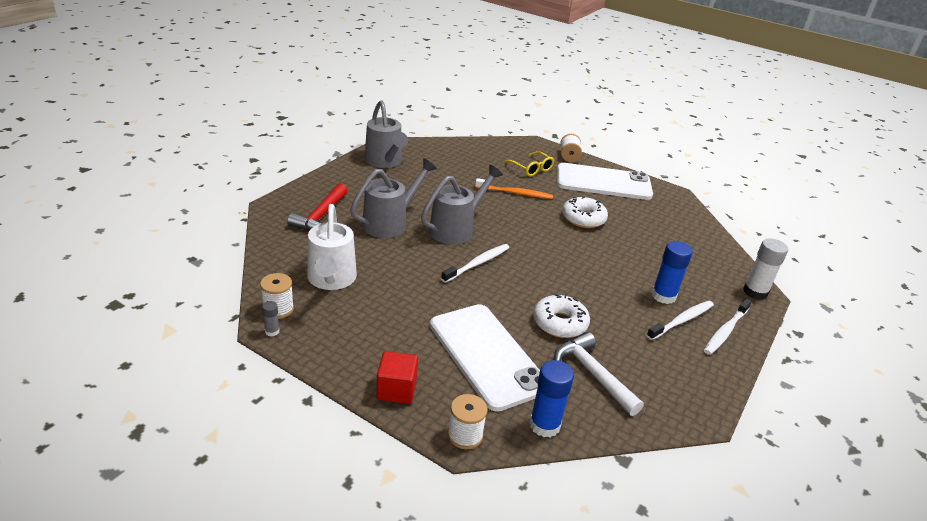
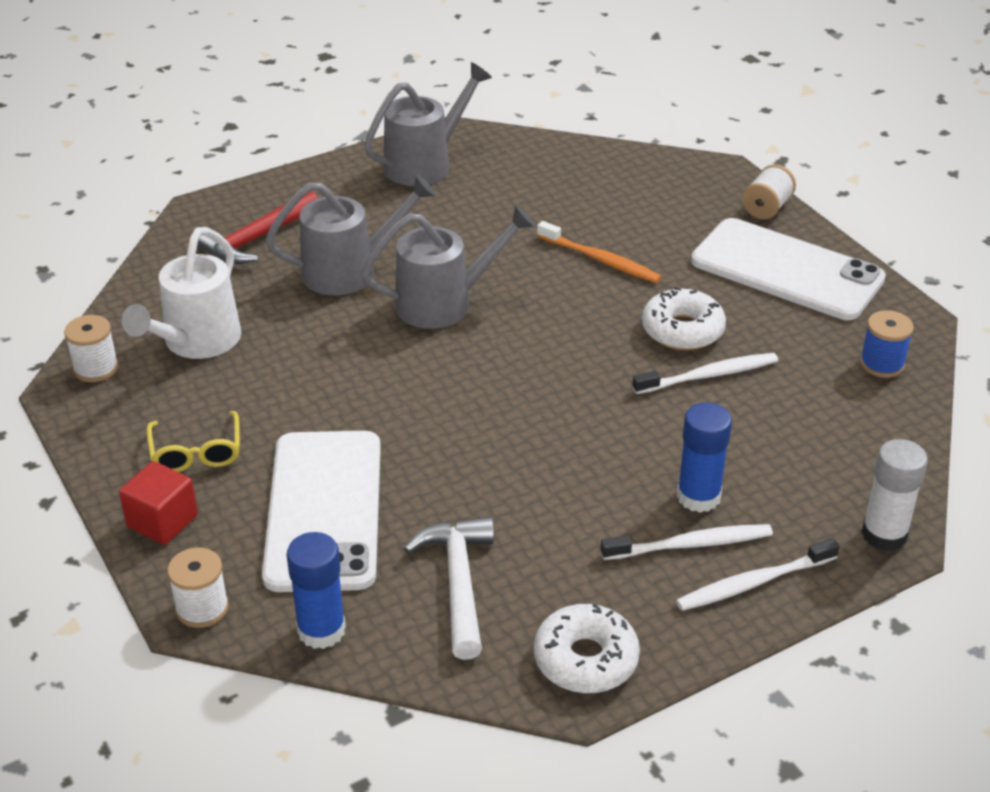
camera: 30 degrees right, 5 degrees up
(272, 331) = (66, 397): grey glue stick -> none
(385, 162) = (426, 163): grey watering can -> grey watering can turned 135 degrees counterclockwise
(478, 263) = (431, 367): white toothbrush -> white toothbrush (709, 375)
(531, 168) = (671, 219): yellow glasses -> yellow glasses (196, 452)
(560, 323) = (478, 493): white donut -> white donut (585, 659)
(681, 216) = (882, 364): none -> blue spool

